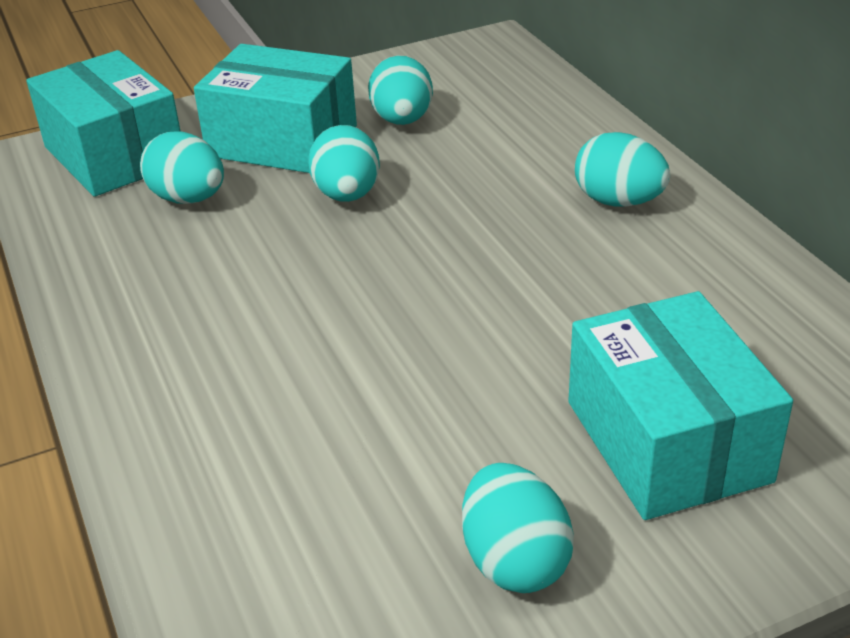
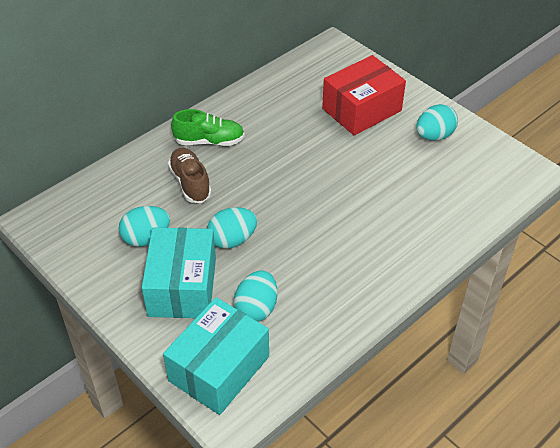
camera: 110 degrees left, 10 degrees up
(509, 170) = (190, 183): none -> brown shoe
(618, 201) = (209, 141): turquoise egg -> green shoe
(667, 441) = (361, 110): turquoise box -> red box

